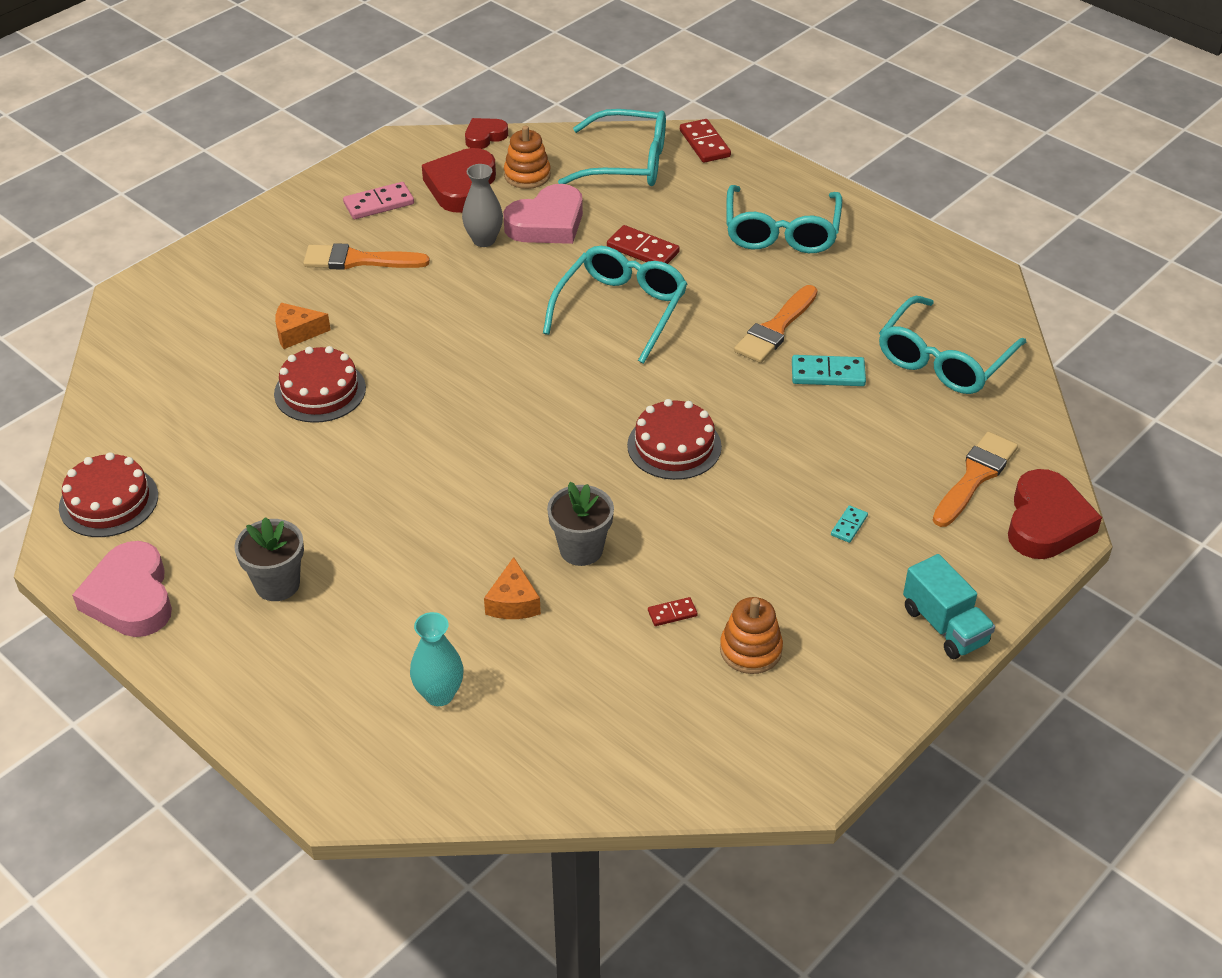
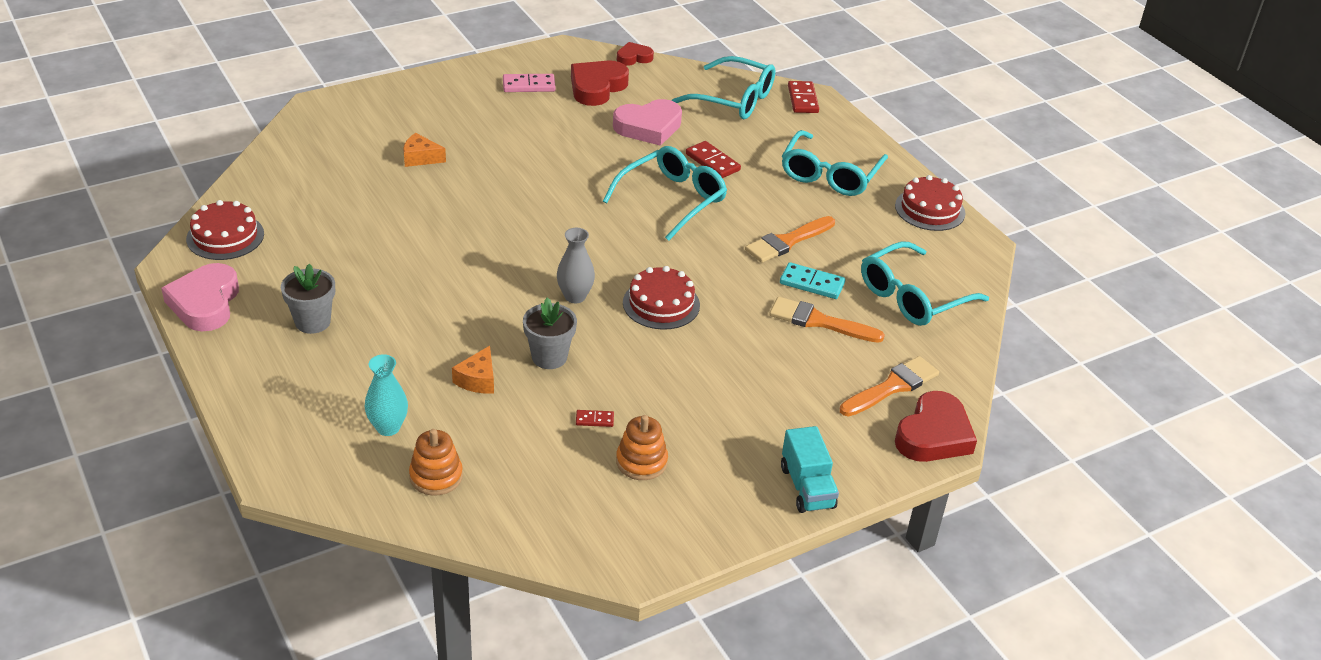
camera: 15 degrees right, 5 degrees down
(320, 391) = (415, 201): red cake -> red cake (930, 209)
(358, 260) = (492, 120): orange brush -> orange brush (819, 321)
(484, 240) = (594, 128): grey vase -> grey vase (575, 296)
(527, 175) = (651, 91): orange stacking toy -> orange stacking toy (436, 476)
(849, 525) = (769, 395): turquoise domino -> none

